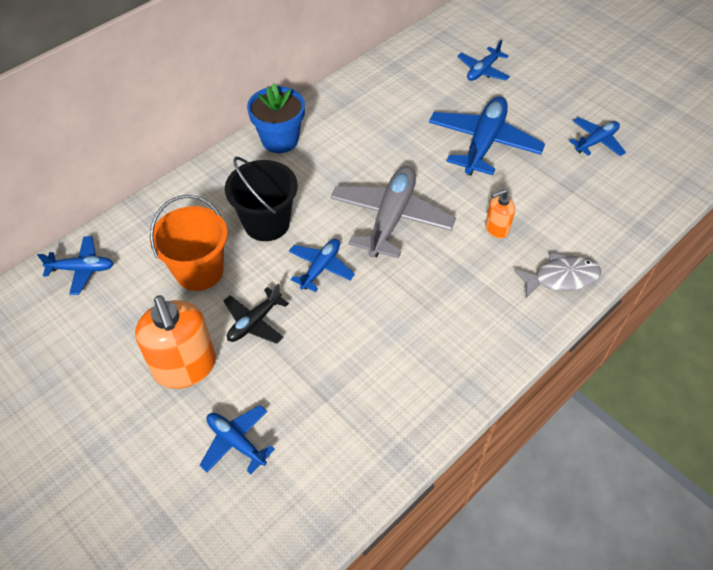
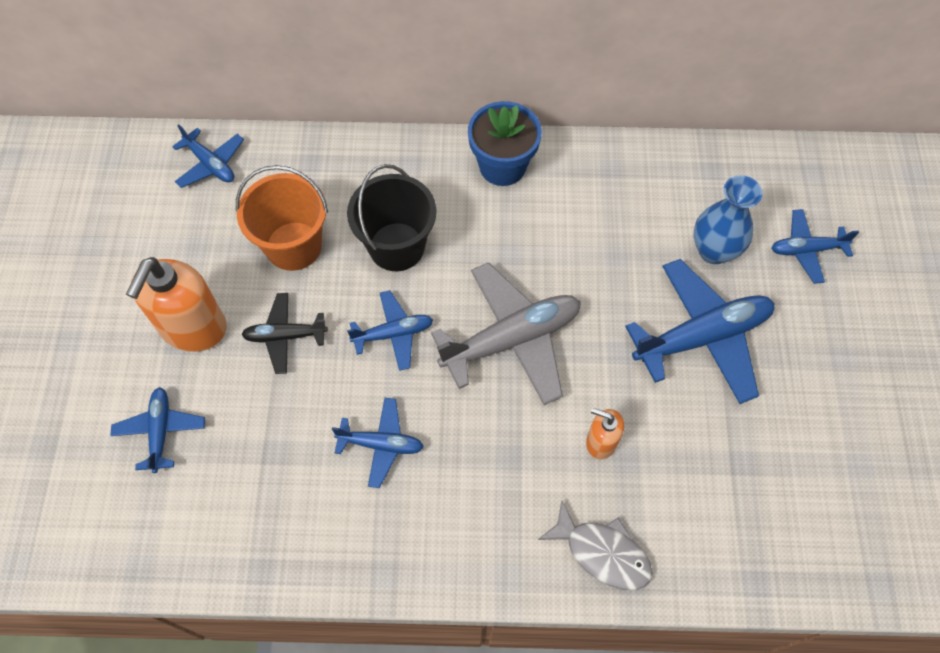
camera: 45 degrees right, 10 degrees up
(441, 101) = (714, 250): none -> blue vase
(596, 141) = (834, 441): blue plane -> blue plane (381, 444)

